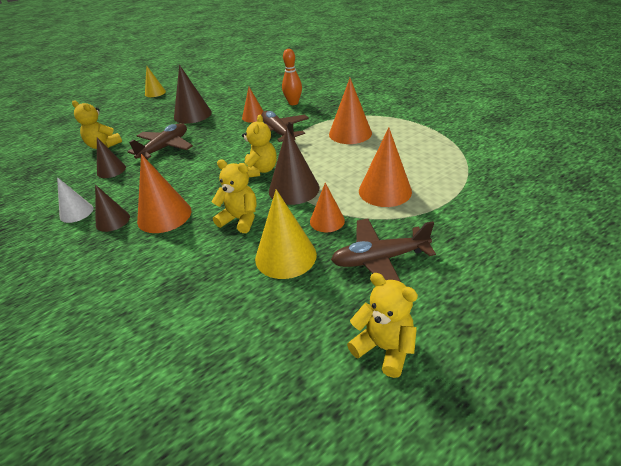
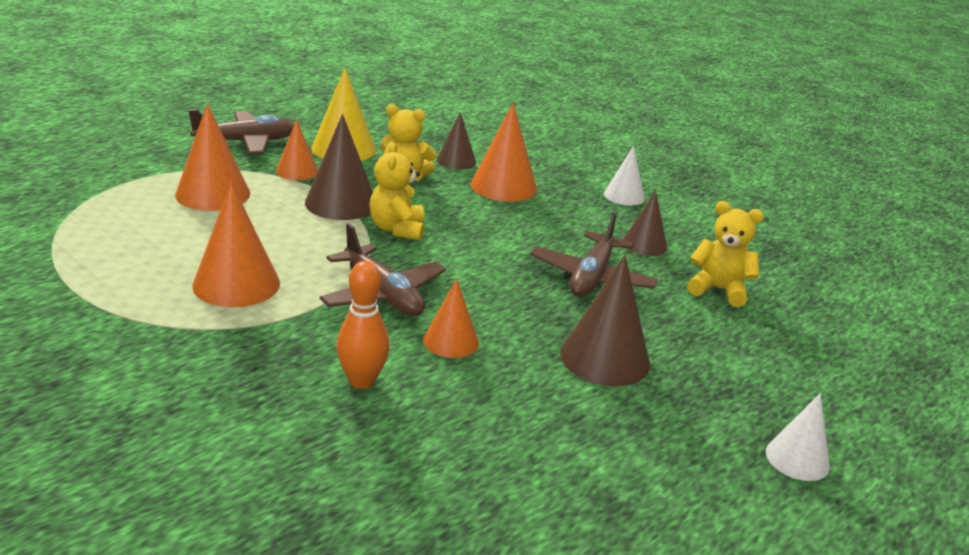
camera: 165 degrees right, 10 degrees down
(112, 220) = (565, 185): brown cone -> brown cone (456, 161)
(155, 93) = (797, 458): yellow cone -> white cone
(384, 348) = (261, 105): yellow teddy bear -> none

